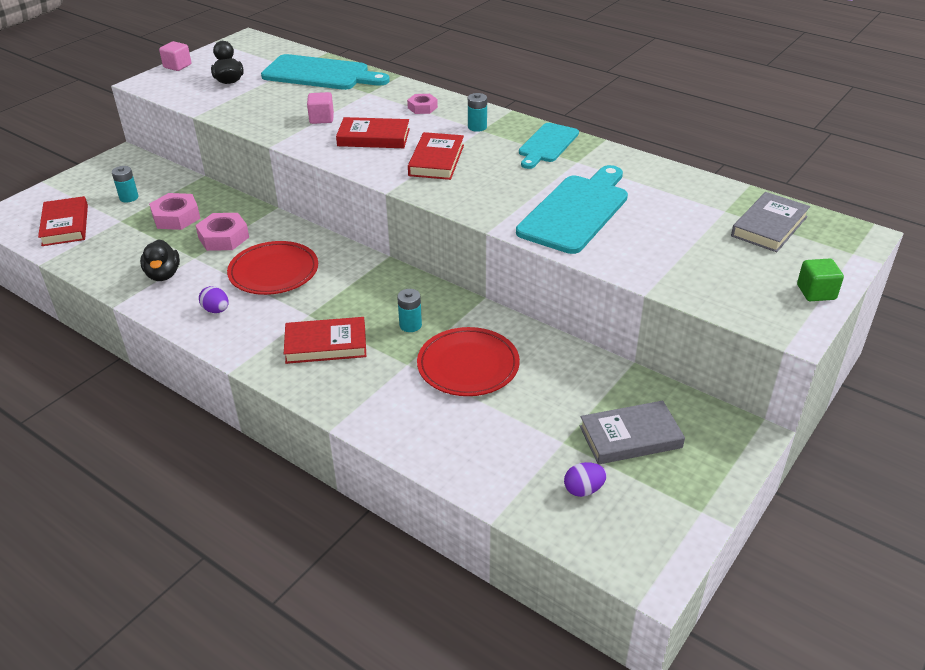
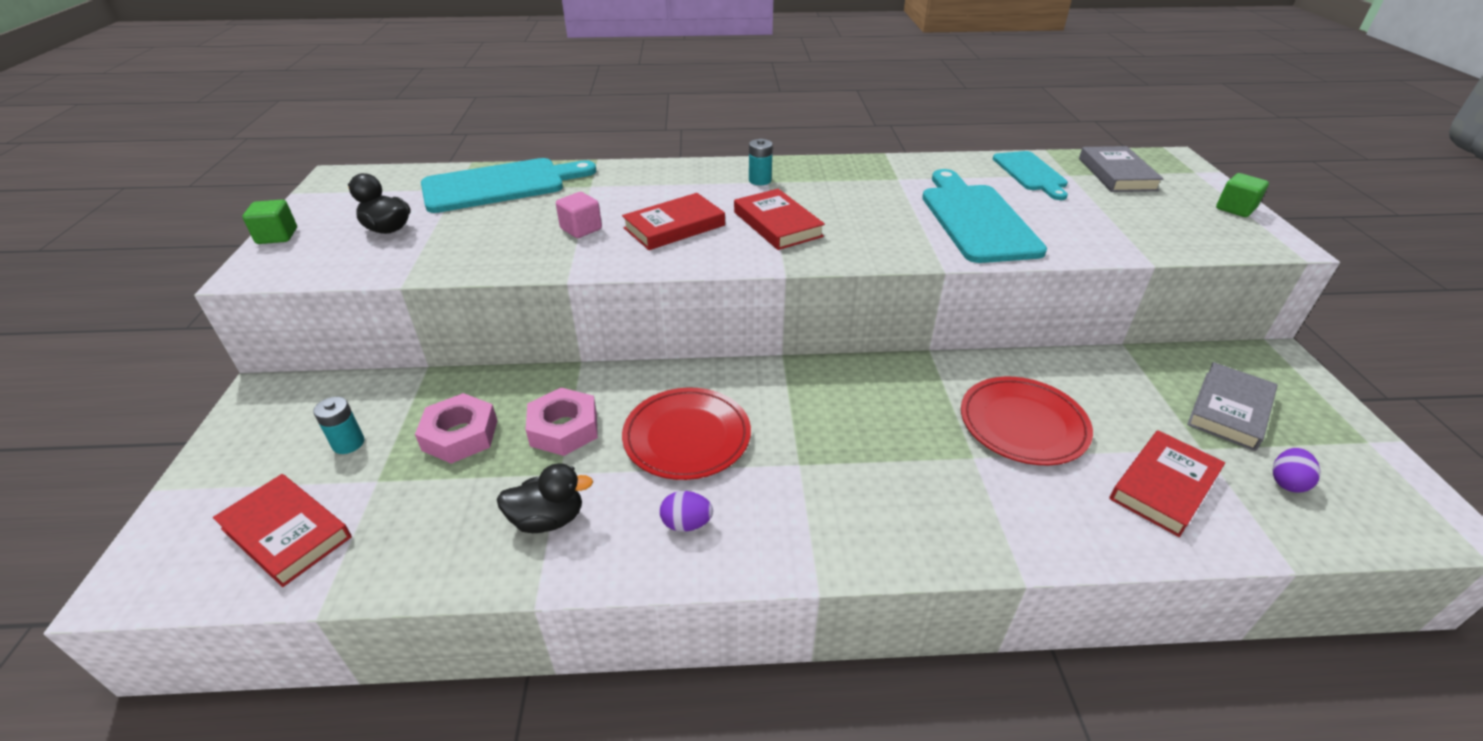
camera: 40 degrees left, 0 degrees up
(163, 275) = (548, 519): black duck -> black duck turned 45 degrees counterclockwise
(177, 66) = (277, 236): pink cube -> green cube
(326, 344) = (869, 486): red book -> red book (1163, 486)
(410, 325) = (913, 415): turquoise battery -> none
(422, 107) = (674, 181): pink nut -> none
(547, 145) = (848, 173): turquoise cutting board -> turquoise cutting board (1030, 173)

